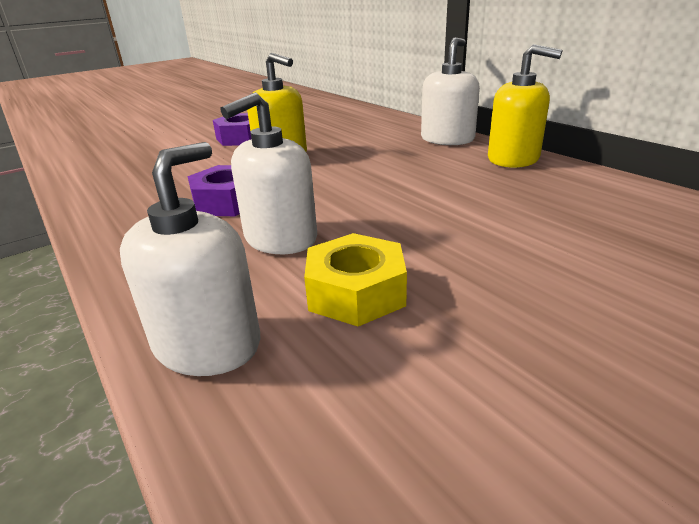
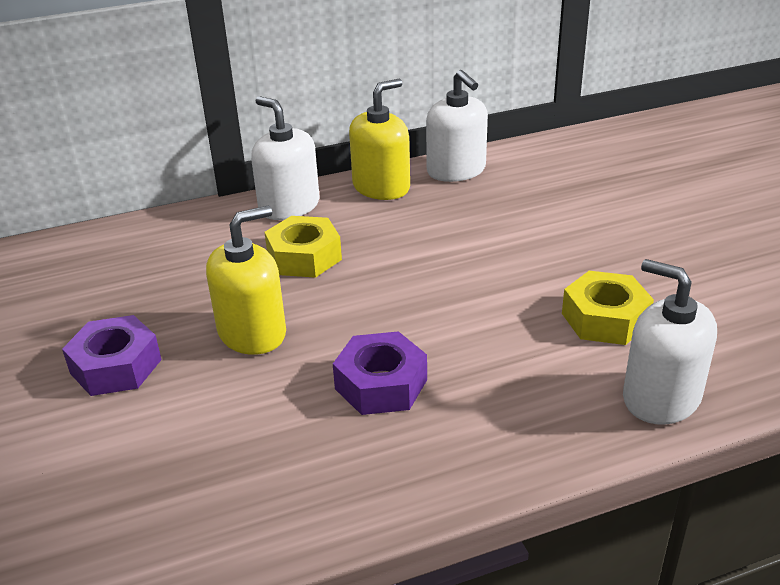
camera: 75 degrees left, 5 degrees up
(280, 238) = (497, 350): white soap dispenser -> white soap dispenser (456, 170)
(381, 154) = (304, 257): none -> yellow nut

